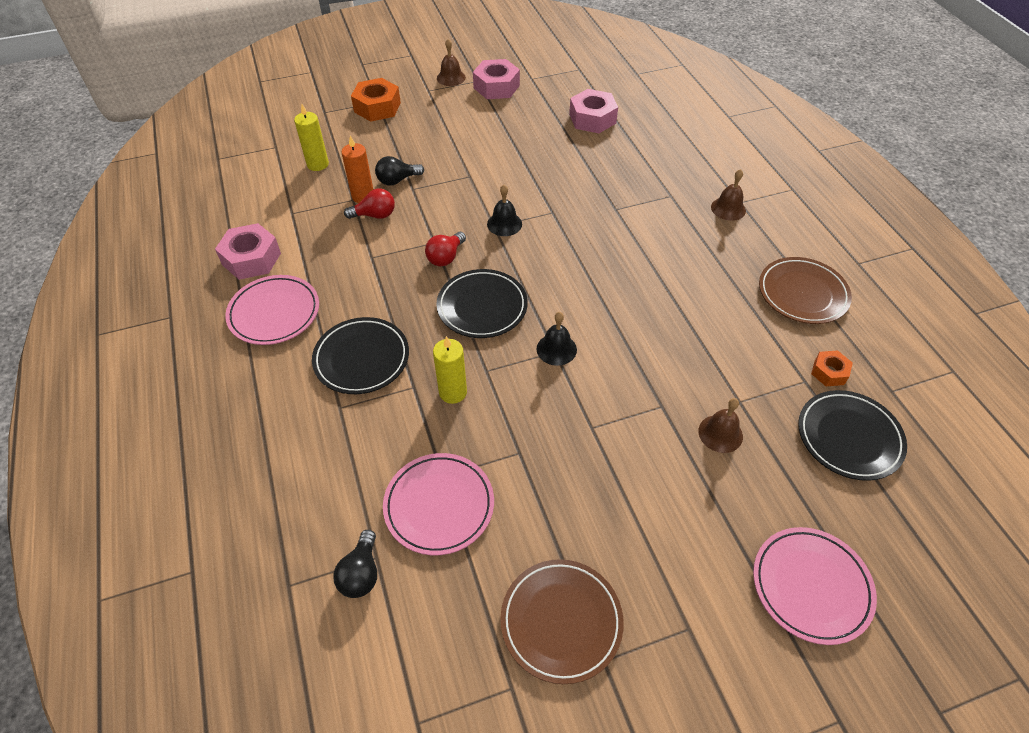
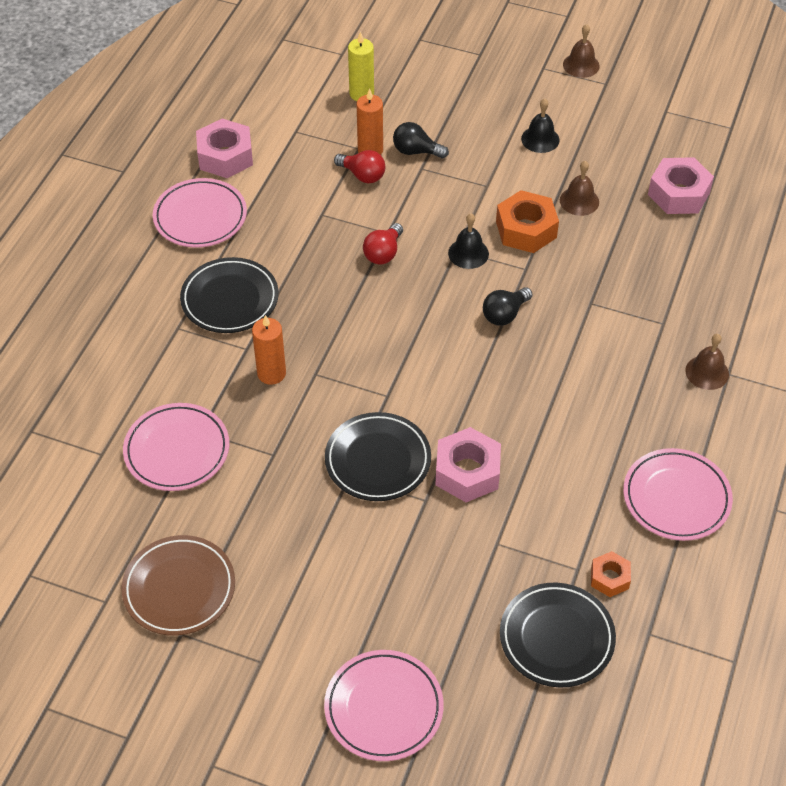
camera: 40 degrees right, 0 degrees up
(361, 573) = (82, 457): black light bulb -> black light bulb (504, 314)
(377, 107) = (474, 61): orange nut -> orange nut (526, 229)
(446, 257) = (383, 253): red light bulb -> red light bulb turned 45 degrees counterclockwise
(453, 392) = (271, 373): yellow candle -> orange candle
(482, 307) = (368, 318): black plate -> black plate (378, 460)
(496, 87) = (617, 101): pink nut -> pink nut (467, 472)
(556, 349) = (391, 395): black bell -> black bell (540, 139)
(720, 433) = (449, 555): brown bell -> brown bell (579, 201)
(802, 294) = (676, 498): brown plate -> pink plate

